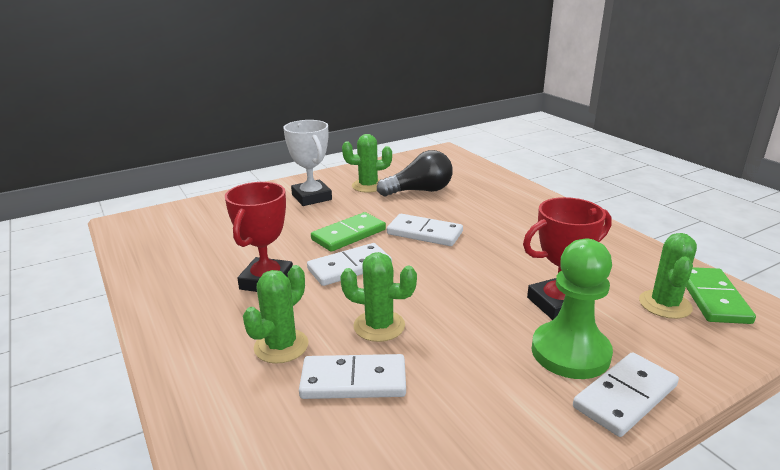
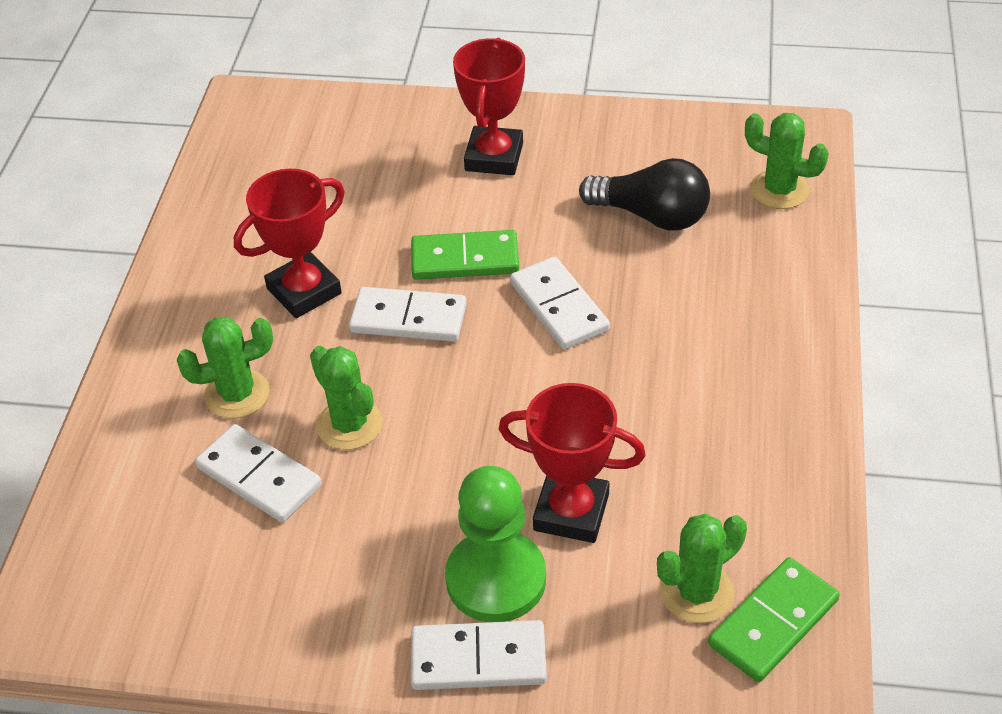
camera: 40 degrees right, 20 degrees up
(311, 197) = (494, 157): white trophy -> red trophy
(368, 186) = (593, 168): green cactus -> green cactus (779, 190)

